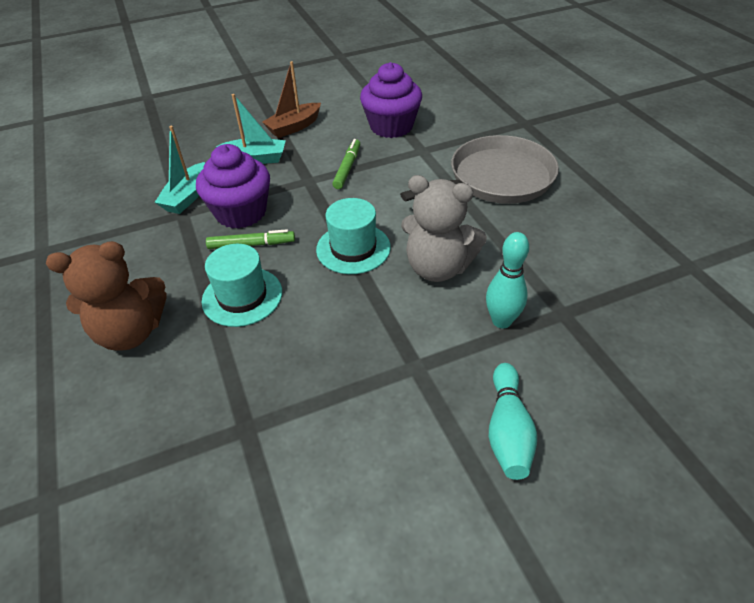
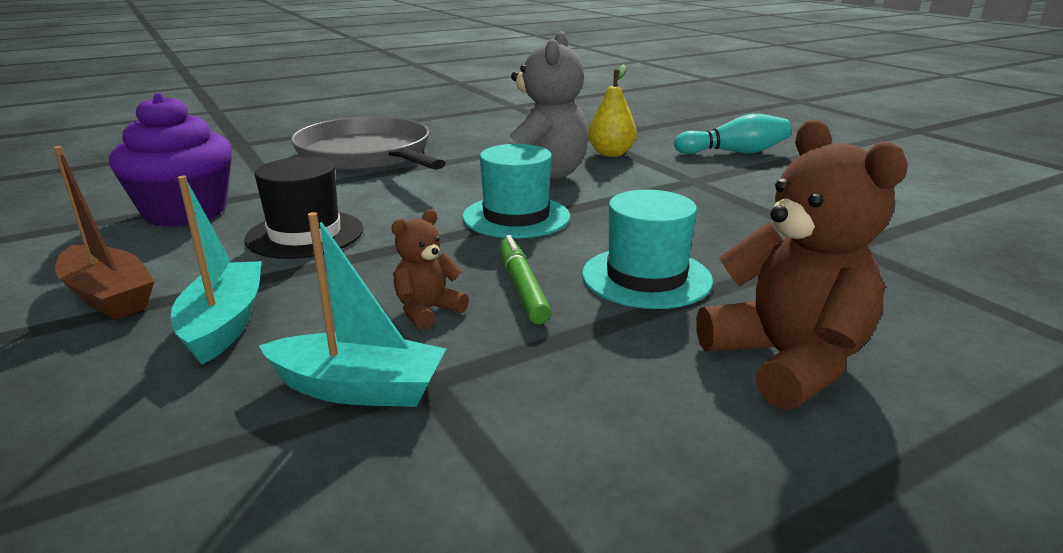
camera: 100 degrees left, 20 degrees down
(241, 212) = (427, 311): purple cupcake -> brown teddy bear
(347, 168) = (305, 234): green marker -> black hat
(501, 321) = (611, 154): turquoise bowling pin -> yellow pear

